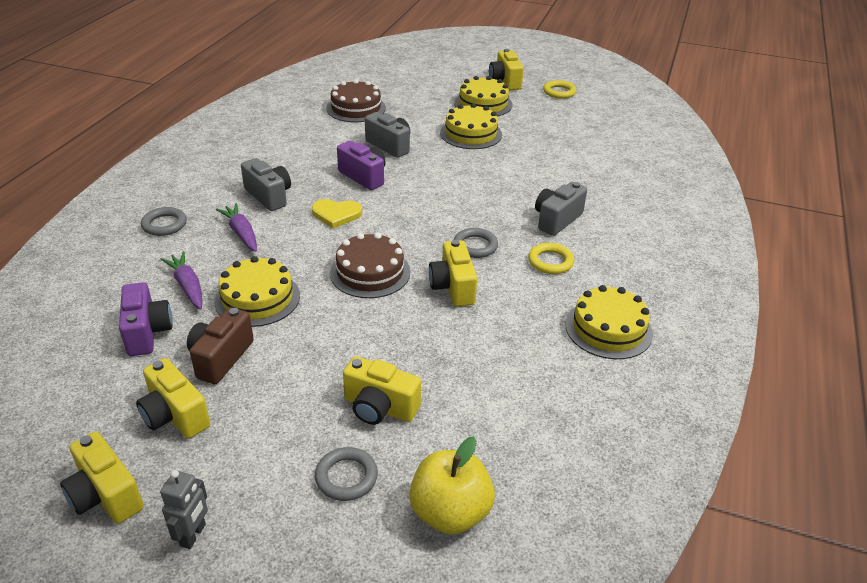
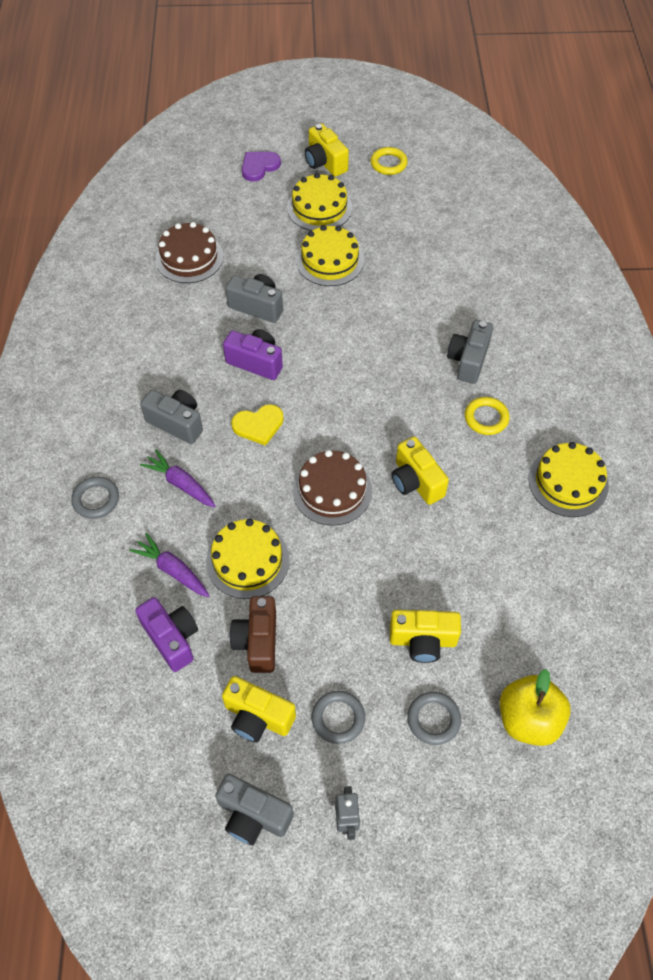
camera: 20 degrees left, 20 degrees up
(106, 495) = (253, 815): yellow camera -> grey camera
(449, 73) = (259, 167): none -> purple heart
(475, 246) = (410, 422): grey ring -> grey ring (338, 718)

